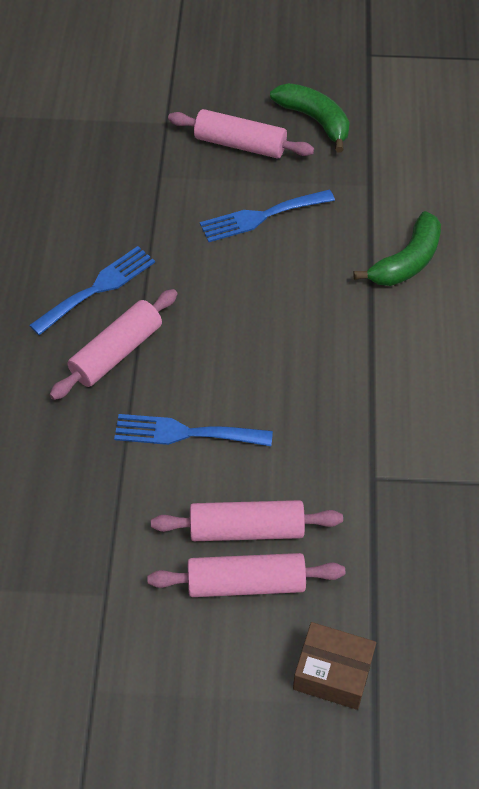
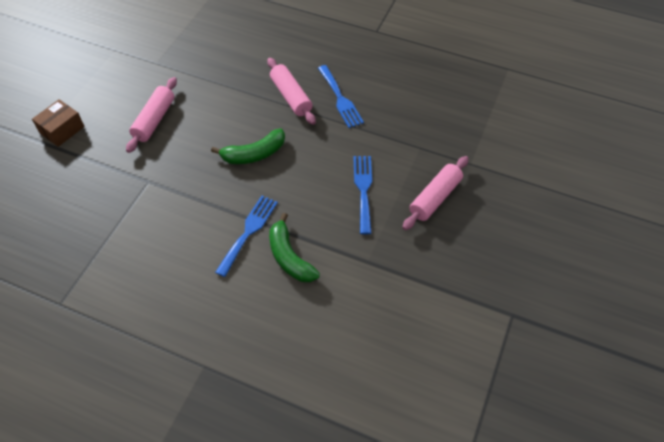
camera: 110 degrees right, 0 degrees up
(185, 433) = (224, 111): blue fork -> blue fork (248, 232)
(246, 583) = (127, 112): pink rolling pin -> none
(315, 120) = (445, 250): green banana -> green banana (254, 154)

